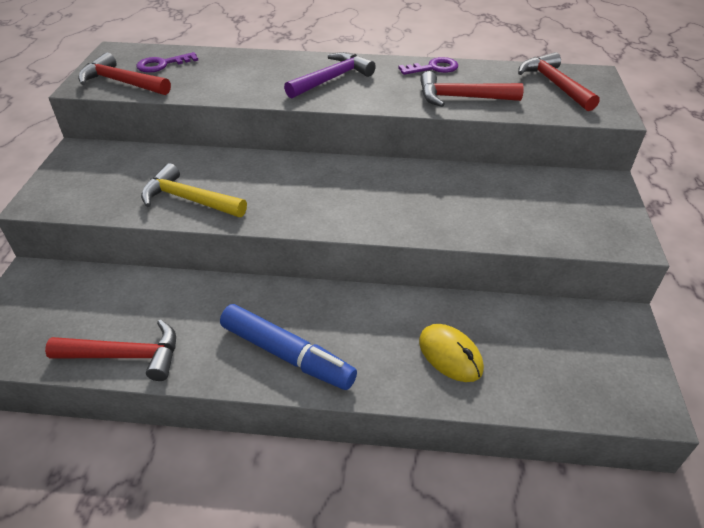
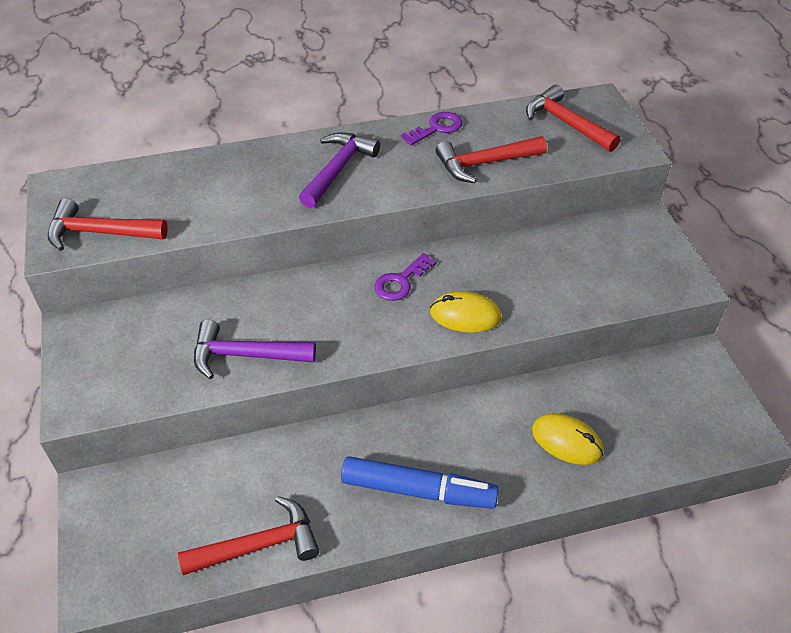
camera: 20 degrees left, 5 degrees up
(162, 64) = (131, 194): purple key -> purple key (401, 281)
(188, 199) = (245, 355): yellow hammer -> purple hammer
(393, 216) = (465, 315): none -> yellow mouse

